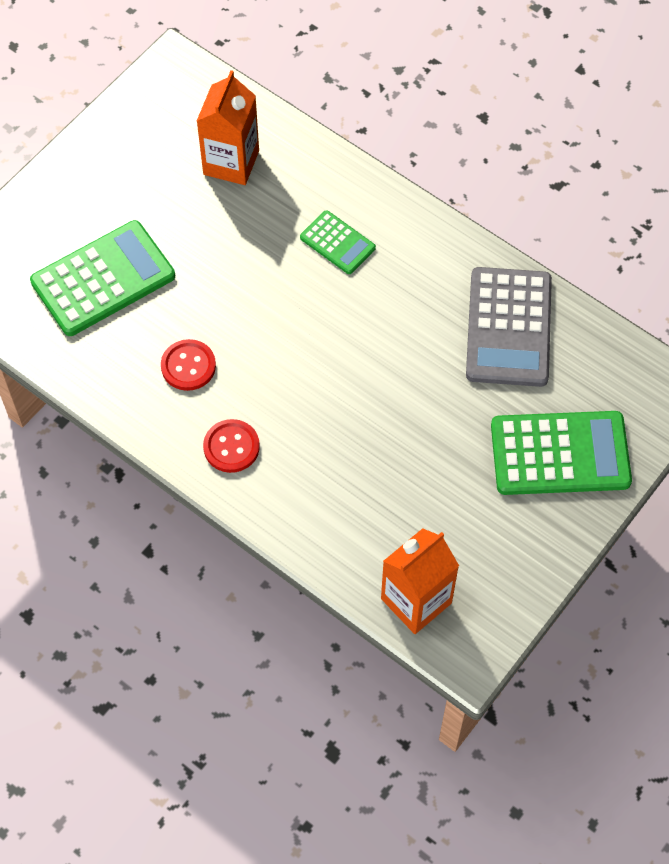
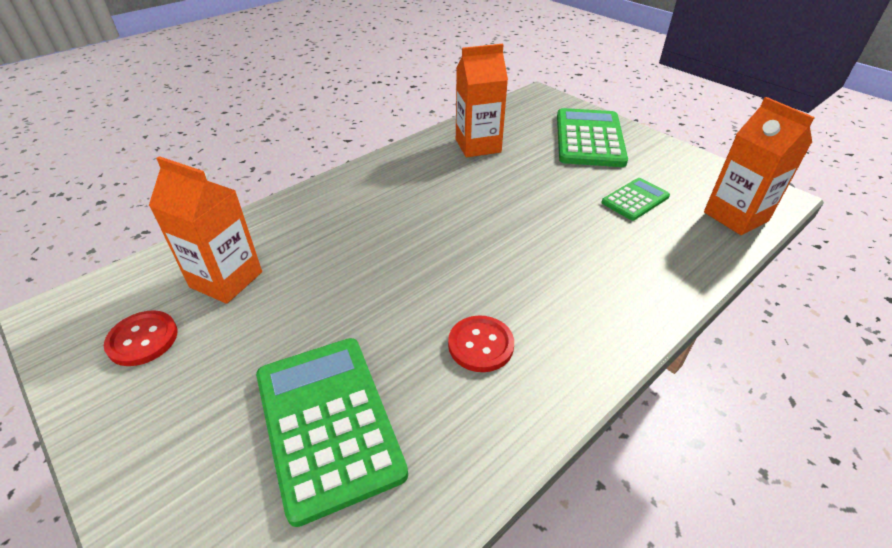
camera: 80 degrees left, 20 degrees down
(231, 447) = (589, 319): red button -> red button (143, 339)
(337, 243) = (364, 218): green calculator -> green calculator (635, 200)
(508, 327) = (478, 146): grey calculator -> orange carton

